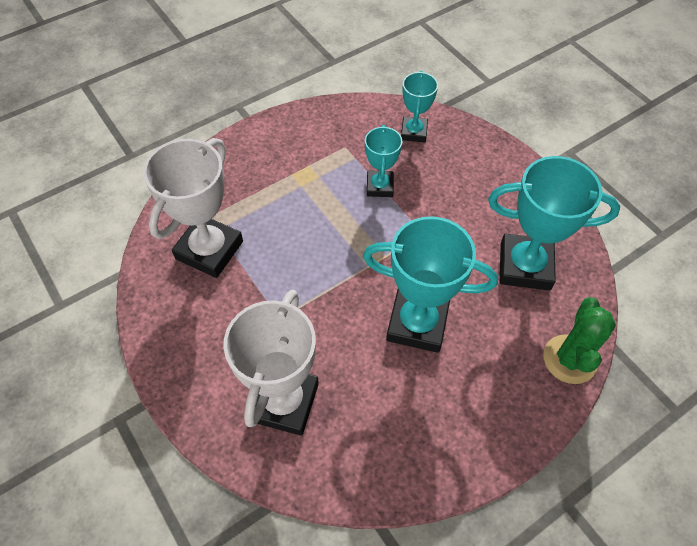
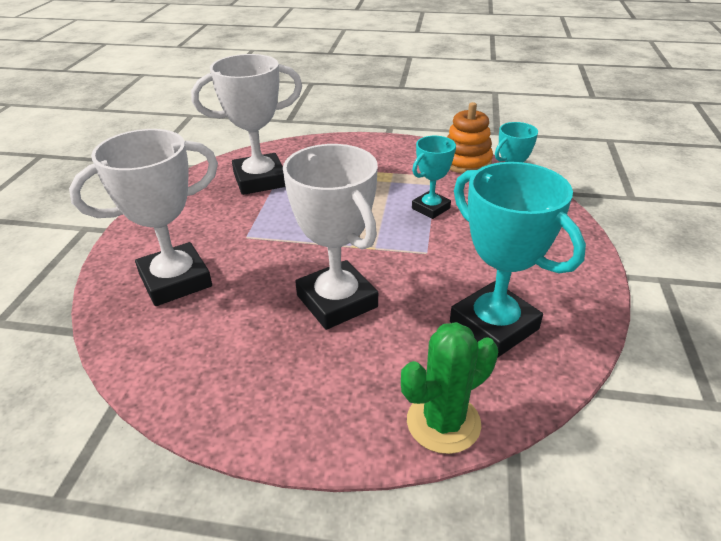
camera: 45 degrees right, 20 degrees down
(350, 115) = (466, 162): none -> orange stacking toy
(417, 324) = (336, 301): turquoise trophy -> white trophy

